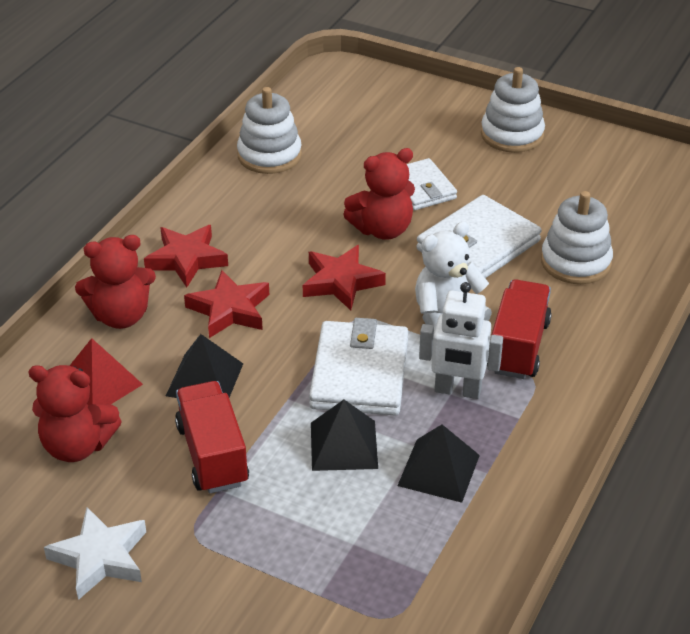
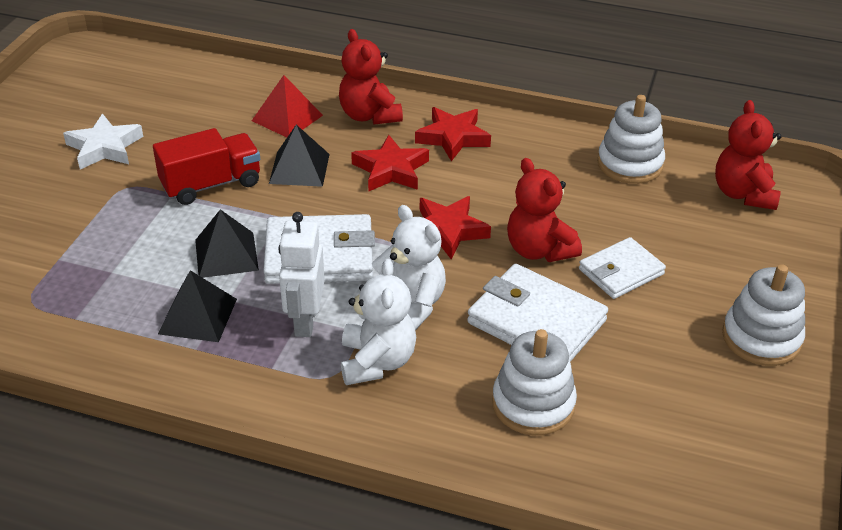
camera: 80 degrees right, 0 degrees up
(77, 446) = (217, 119): red teddy bear -> red teddy bear (743, 194)
(518, 347) = (377, 362): red truck -> white teddy bear

